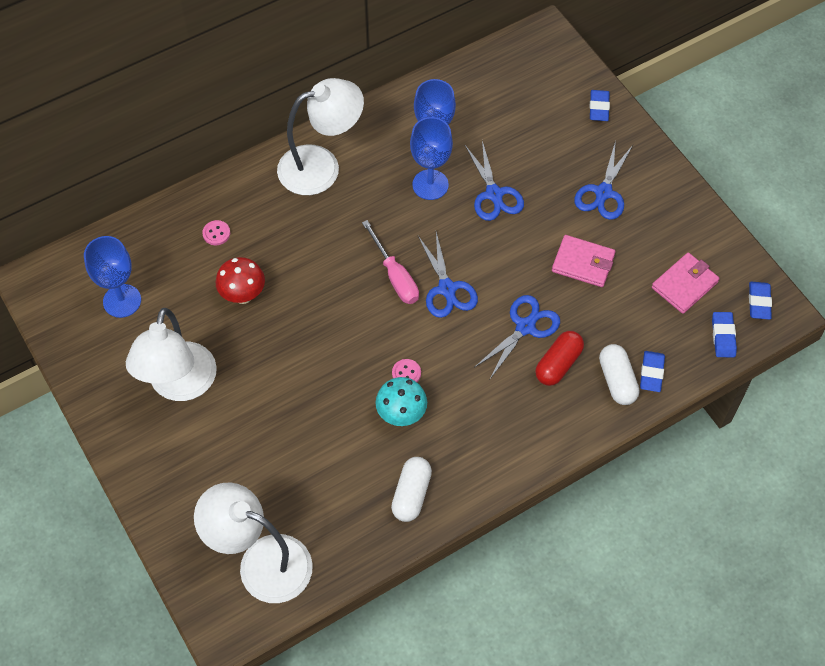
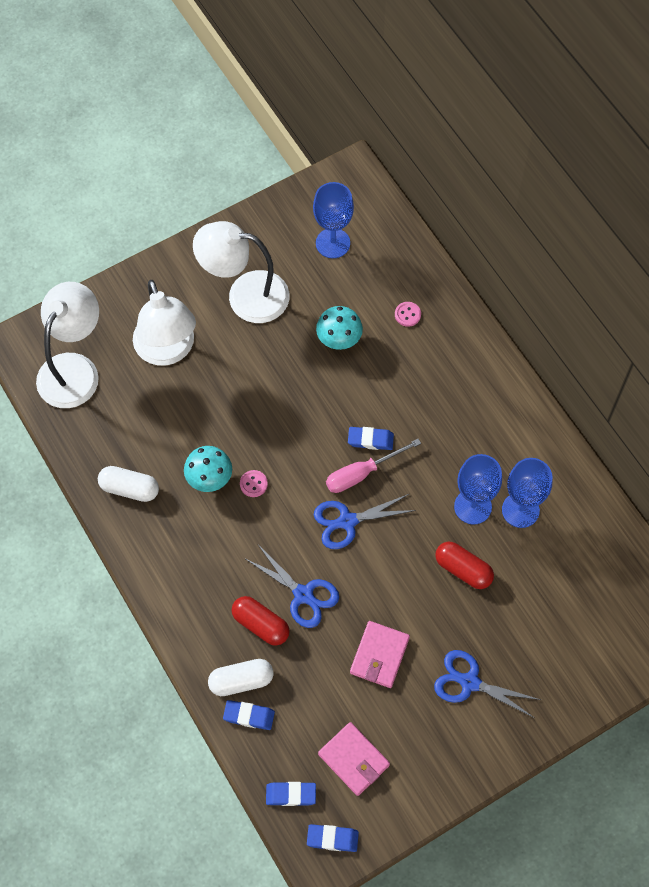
camera: 90 degrees right, 5 degrees up
(243, 295) = (339, 341): red mushroom -> turquoise mushroom
(321, 166) = (491, 404): white lamp -> white lamp (168, 350)
(494, 194) = (463, 569): blue scissors -> red capsule
(599, 108) = (586, 685): blue eraser -> blue eraser (370, 440)

